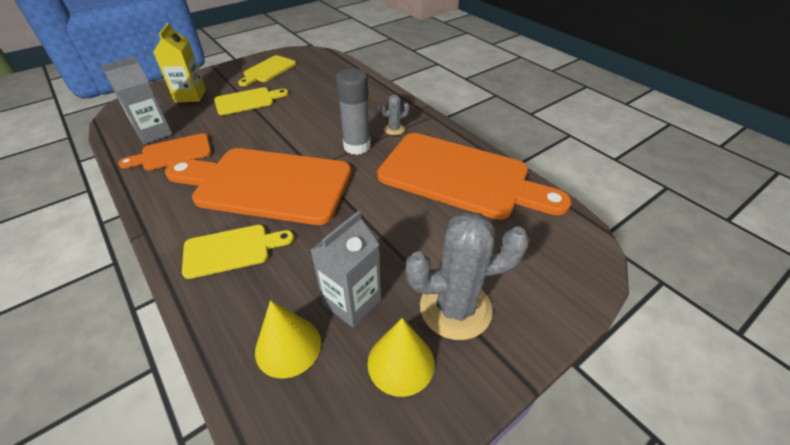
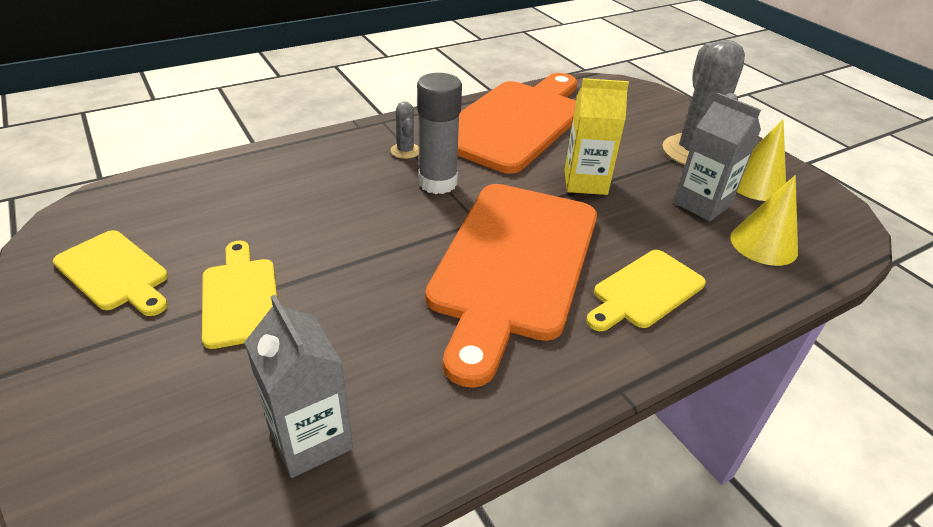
camera: 85 degrees left, 5 degrees down
(173, 153) = (402, 391): orange cutting board -> none
(190, 96) = (157, 397): yellow carton -> yellow carton (585, 182)
(231, 250) = (645, 291): yellow cutting board -> yellow cutting board turned 120 degrees counterclockwise

